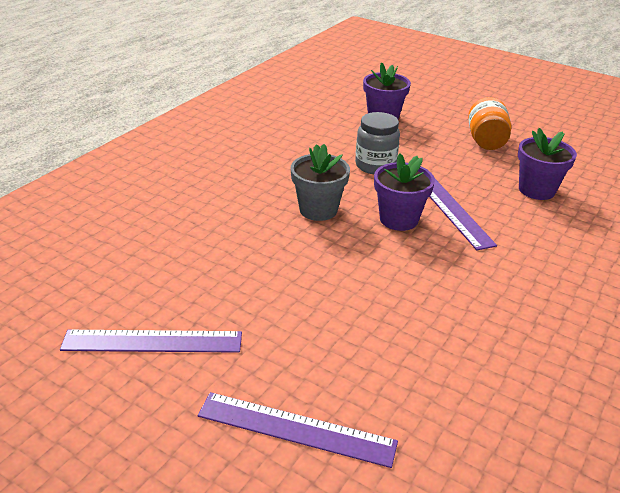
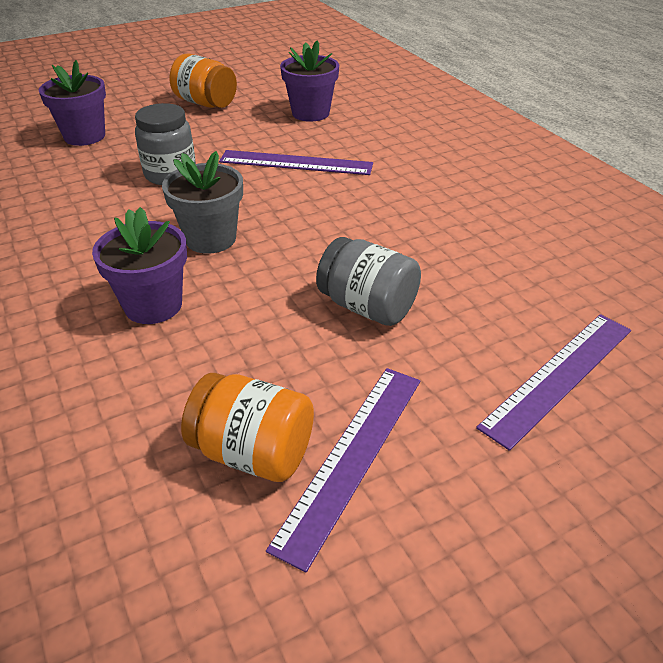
camera: 60 degrees left, 5 degrees up
(136, 300) = (253, 452): none -> orange jar
(302, 303) = (367, 307): none -> grey jar
(398, 219) = (281, 196): purple flower pot -> purple flower pot (153, 305)

